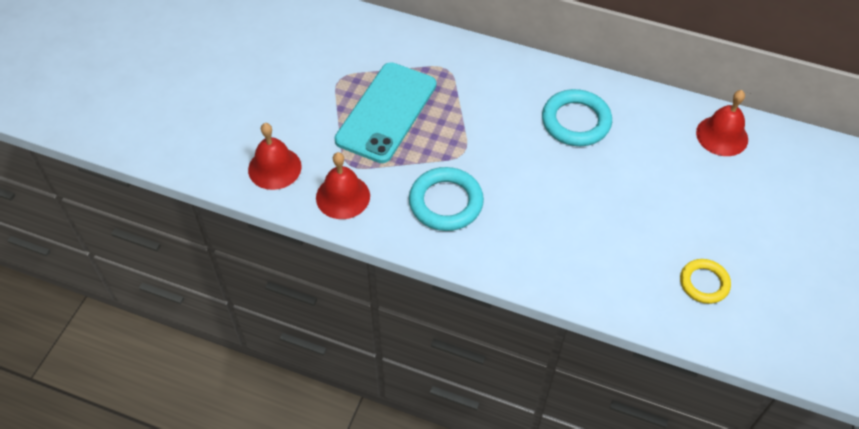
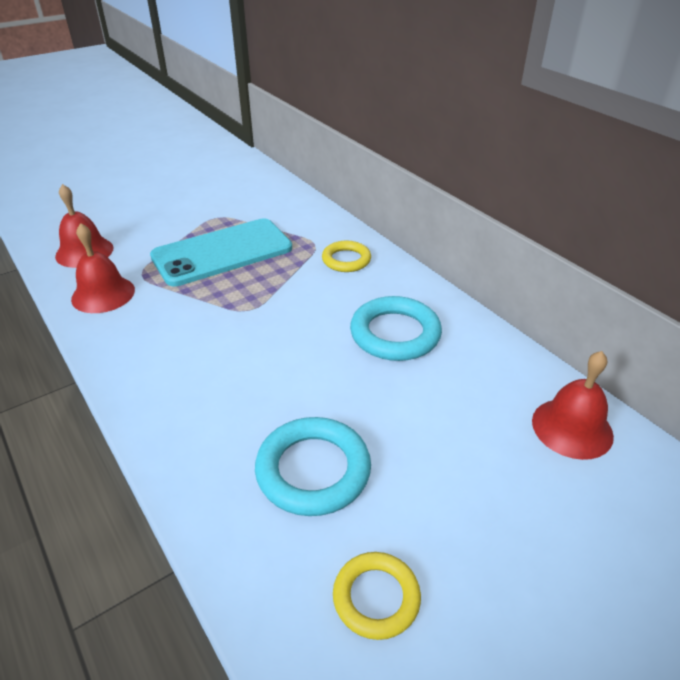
camera: 35 degrees right, 15 degrees down
(446, 202) = (180, 341): turquoise ring -> turquoise ring (313, 470)
(485, 73) = (346, 260): none -> yellow ring

